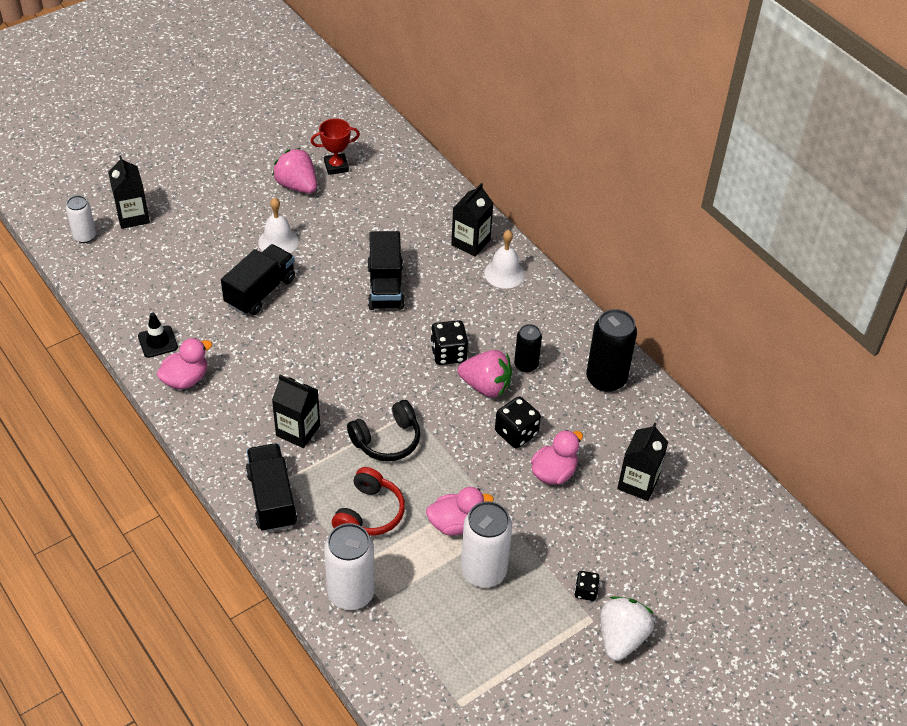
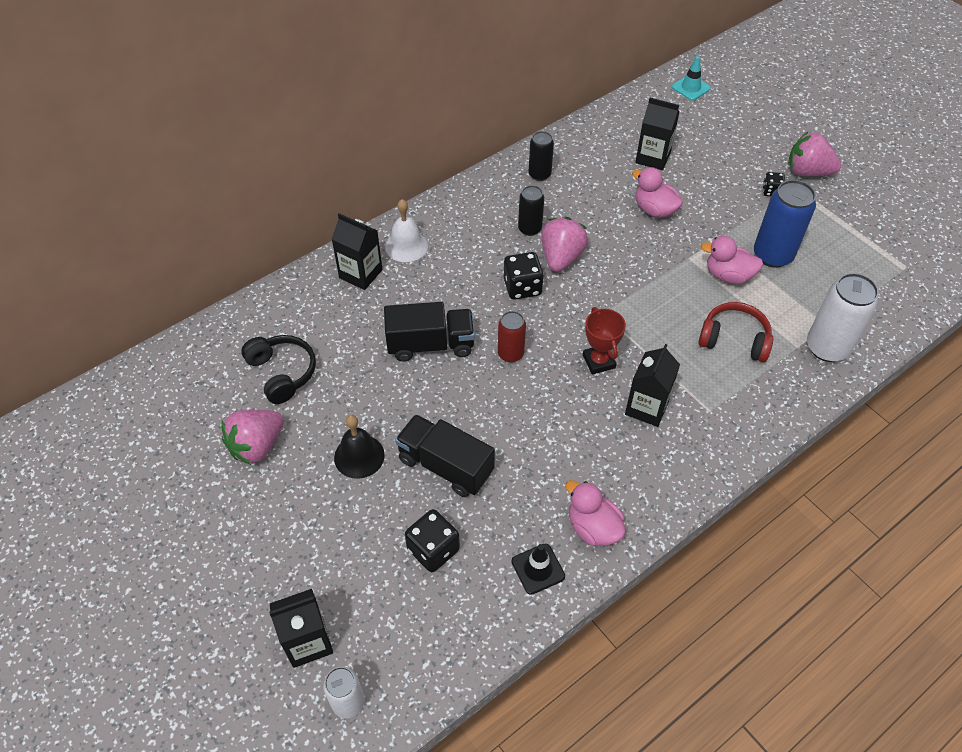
camera: 90 degrees left, 5 degrees up
(272, 499) = (739, 422): black truck -> none
(278, 241) = (359, 456): white bell -> black bell
(336, 166) = (224, 407): red trophy -> red trophy (598, 361)
(369, 339) = (510, 354): none -> red can
(387, 440) = (643, 331): black headphones -> black headphones (282, 373)
(455, 523) = (728, 275): pink duck -> pink duck turned 60 degrees counterclockwise
(483, 571) = (772, 255): white can -> blue can
(516, 433) = (614, 235): black dice -> black dice (433, 549)
(606, 379) = (539, 174): black can -> black can, size x0.59
(621, 638) = (807, 171): white strawberry -> pink strawberry
(770, 541) = (690, 88): none -> turquoise traffic cone

